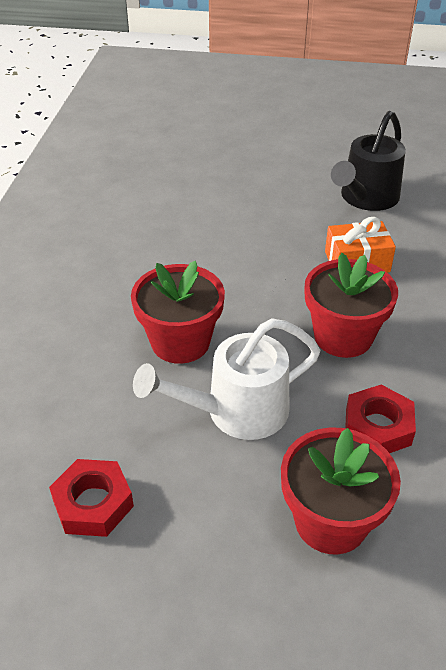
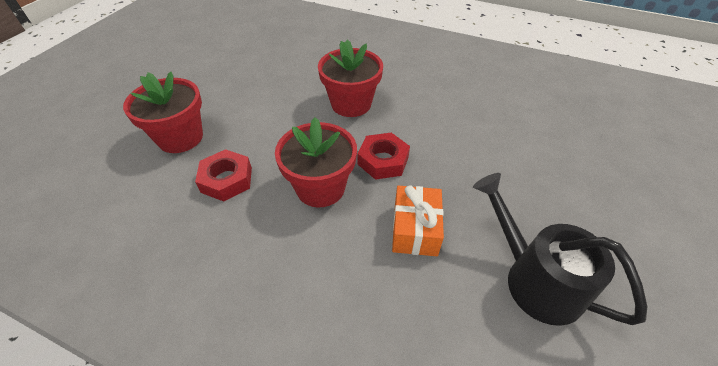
camera: 105 degrees right, 5 degrees up
(93, 503) = (253, 62): red nut -> red nut (383, 161)
(236, 412) = (280, 117): white watering can -> none

